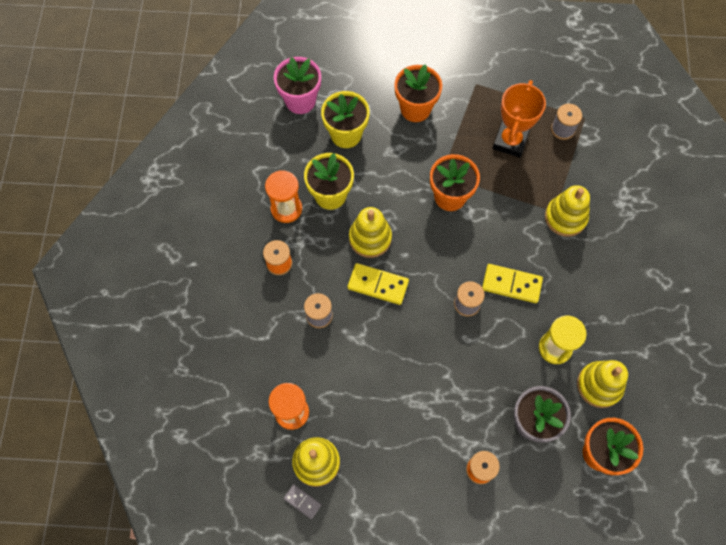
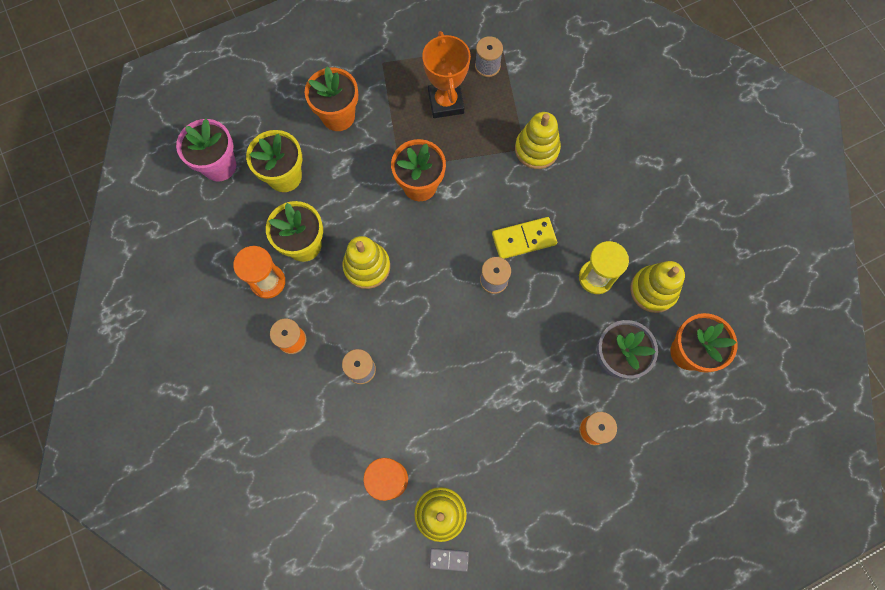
camera: 30 degrees left, 5 degrees up
(378, 285) = (400, 308): yellow domino -> none

